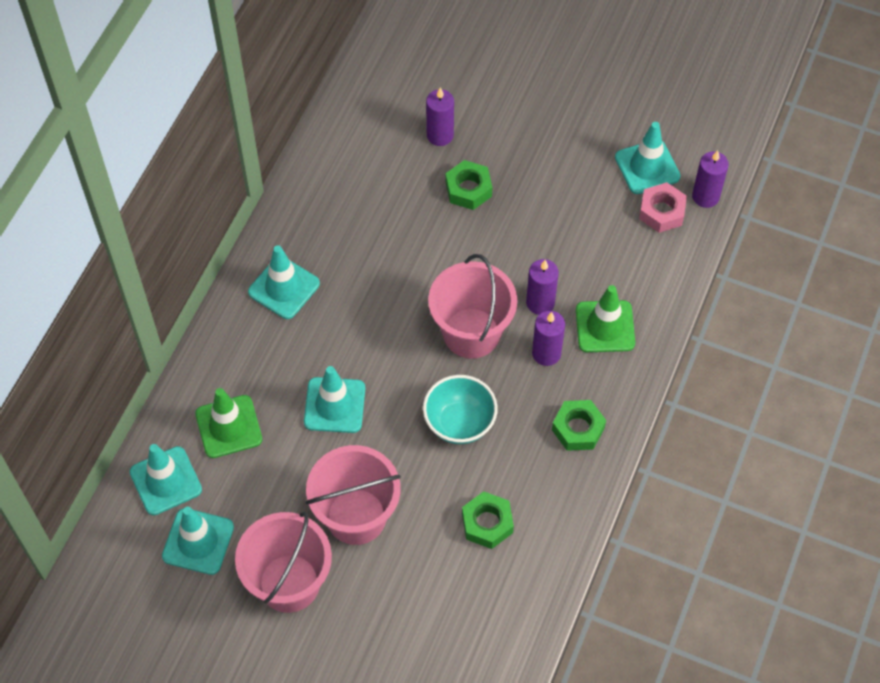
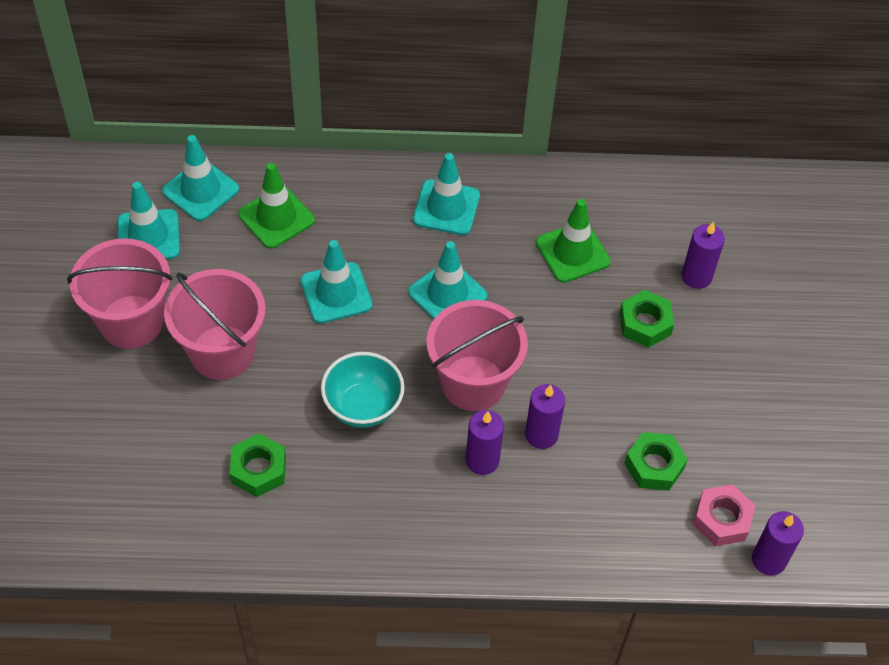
camera: 65 degrees right, 5 degrees down
(578, 429) = (404, 520): green nut -> green nut (654, 466)
(605, 326) = (543, 507): green traffic cone -> green traffic cone (572, 252)
(647, 167) = (773, 486): turquoise traffic cone -> turquoise traffic cone (447, 294)

